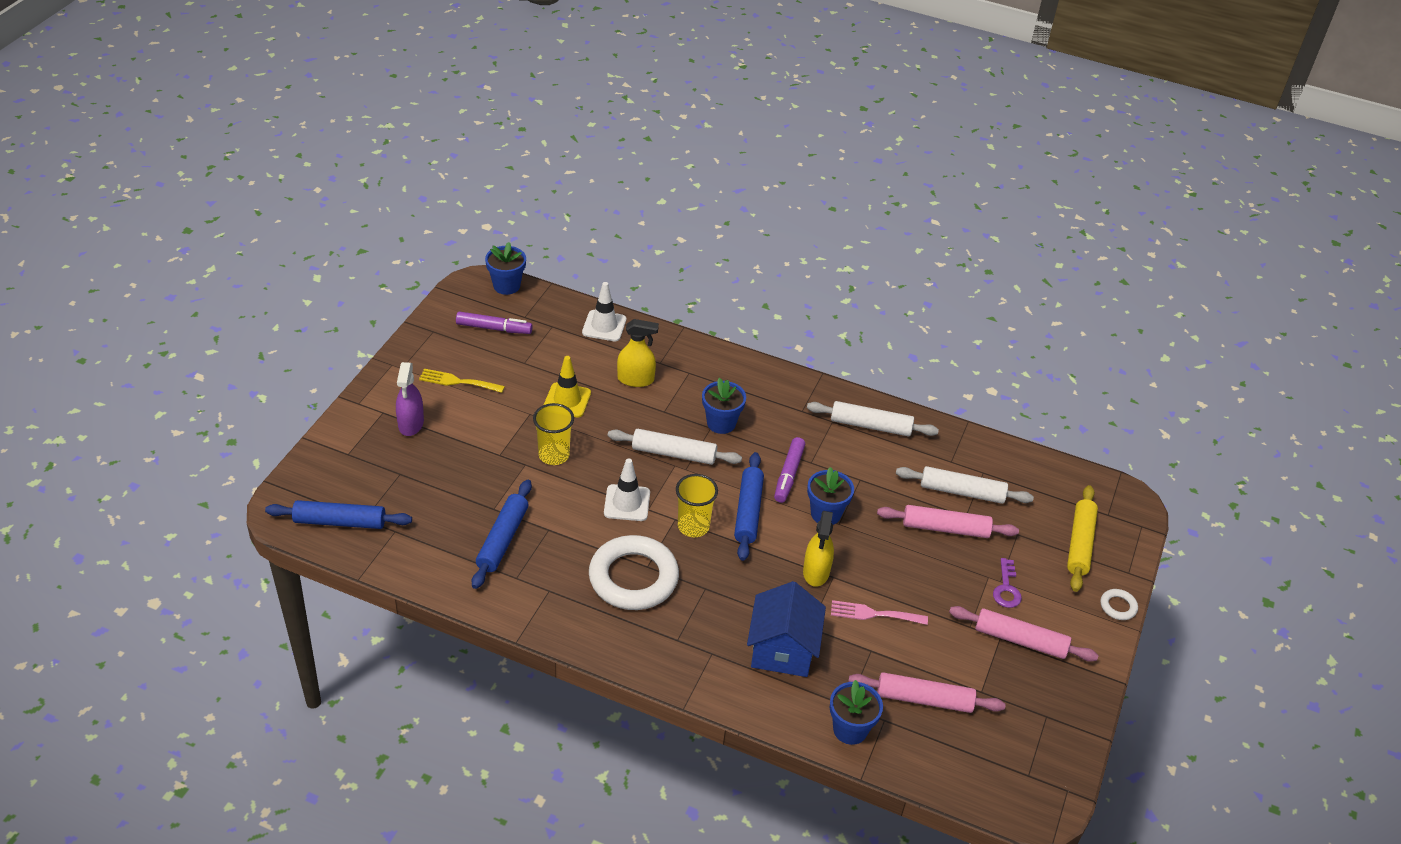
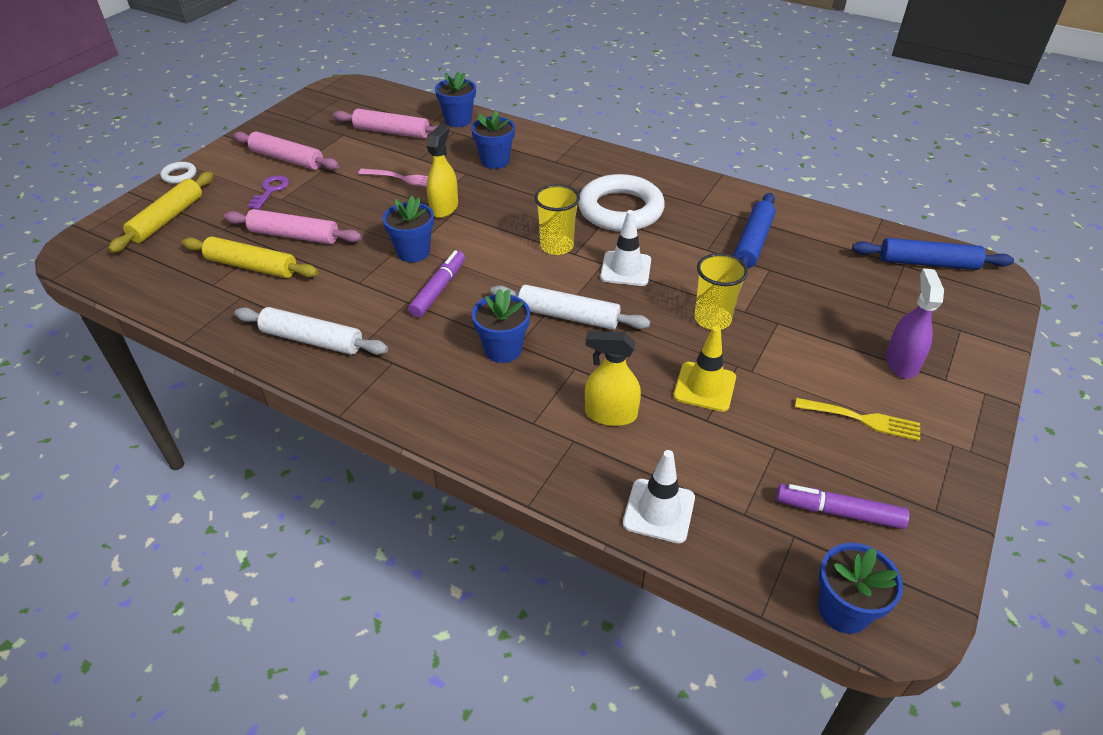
camera: 170 degrees left, 0 degrees up
(748, 512) = (495, 257): blue rolling pin -> none
(782, 650) = (495, 161): blue house -> blue flower pot
(962, 492) = (252, 266): white rolling pin -> yellow rolling pin

